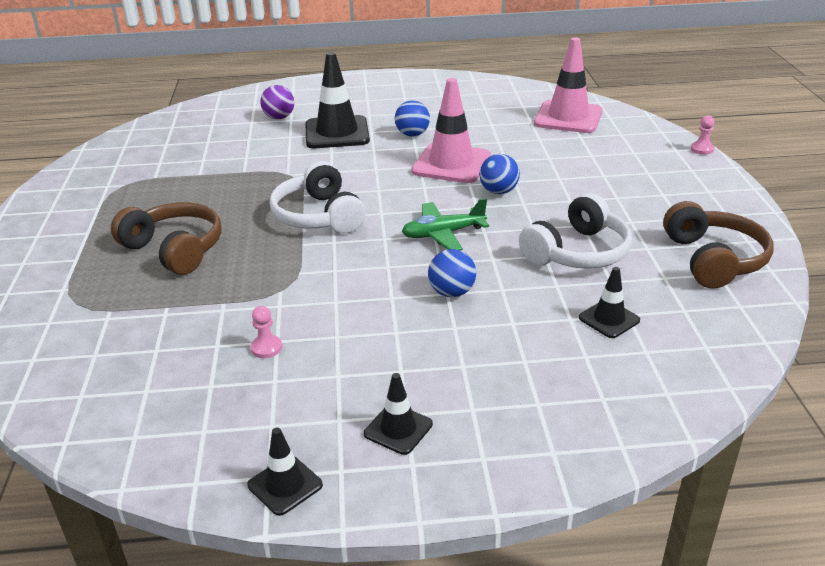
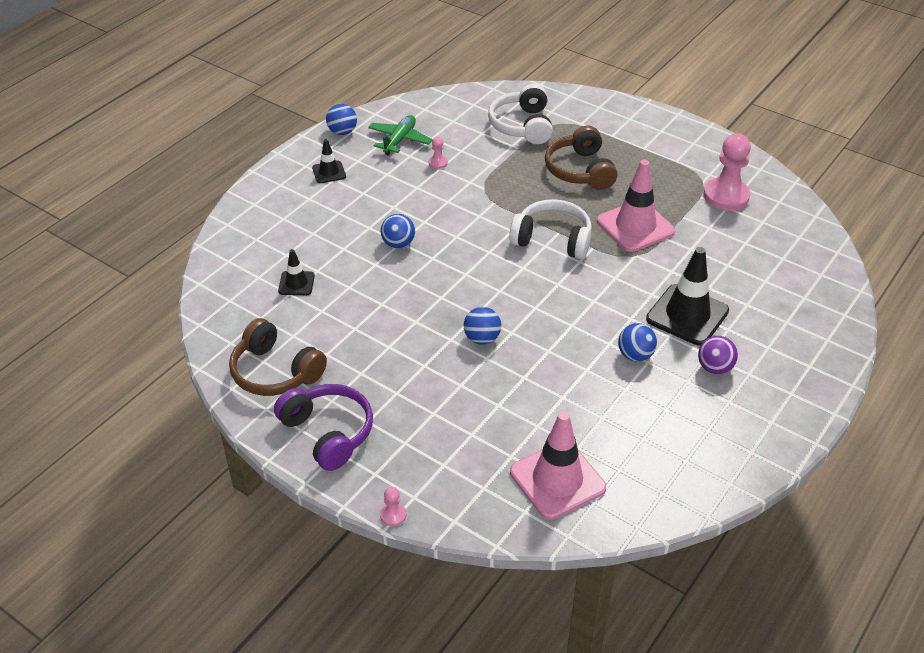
camera: 130 degrees right, 10 degrees up
(141, 168) = (726, 196): none -> pink pawn
(175, 249) = (580, 170): brown headphones -> brown headphones turned 90 degrees clockwise
(279, 118) = (759, 299): purple ball -> purple ball (714, 368)
(285, 485) = (342, 132): black traffic cone -> blue ball
(443, 234) = (461, 277): green plane -> green plane (399, 140)
(451, 164) = (554, 343): pink traffic cone -> pink traffic cone (635, 226)
(578, 252) = (364, 319): white headphones -> white headphones (522, 125)
(705, 203) = (328, 432): none -> purple headphones

